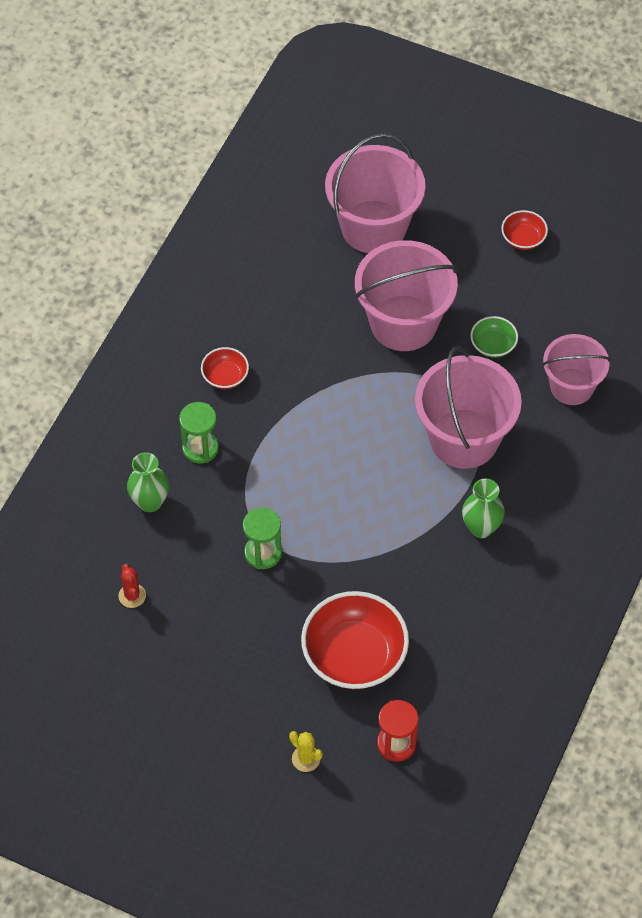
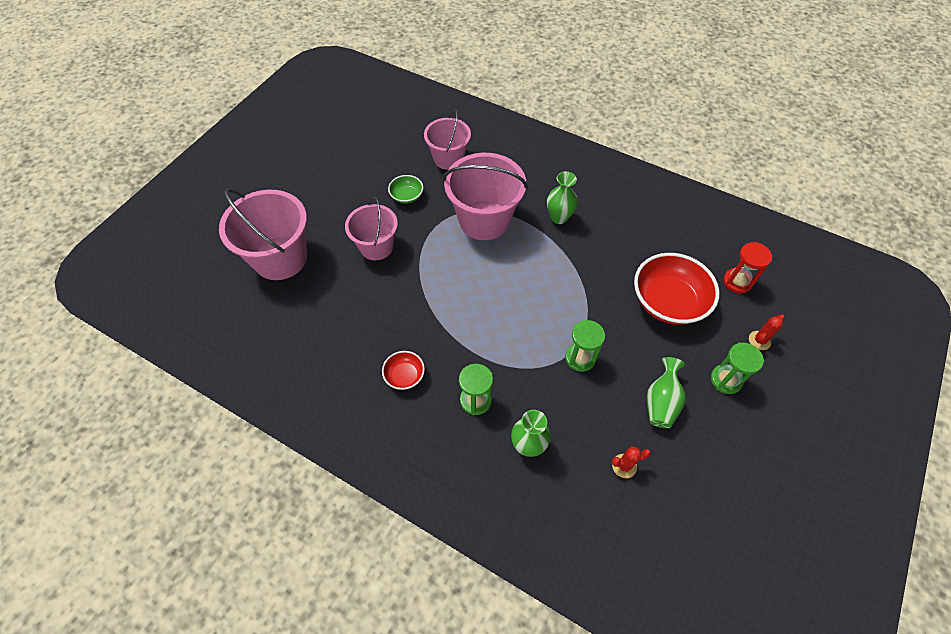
camera: 85 degrees left, 0 degrees up
(211, 638) = (661, 402): none -> green vase
(246, 712) = (726, 380): none -> green hourglass
(306, 759) = (759, 340): yellow cactus -> red cactus
(403, 323) = (376, 247): pink bucket -> pink bucket, size x0.64
(523, 238) = (318, 171): red bowl -> none

